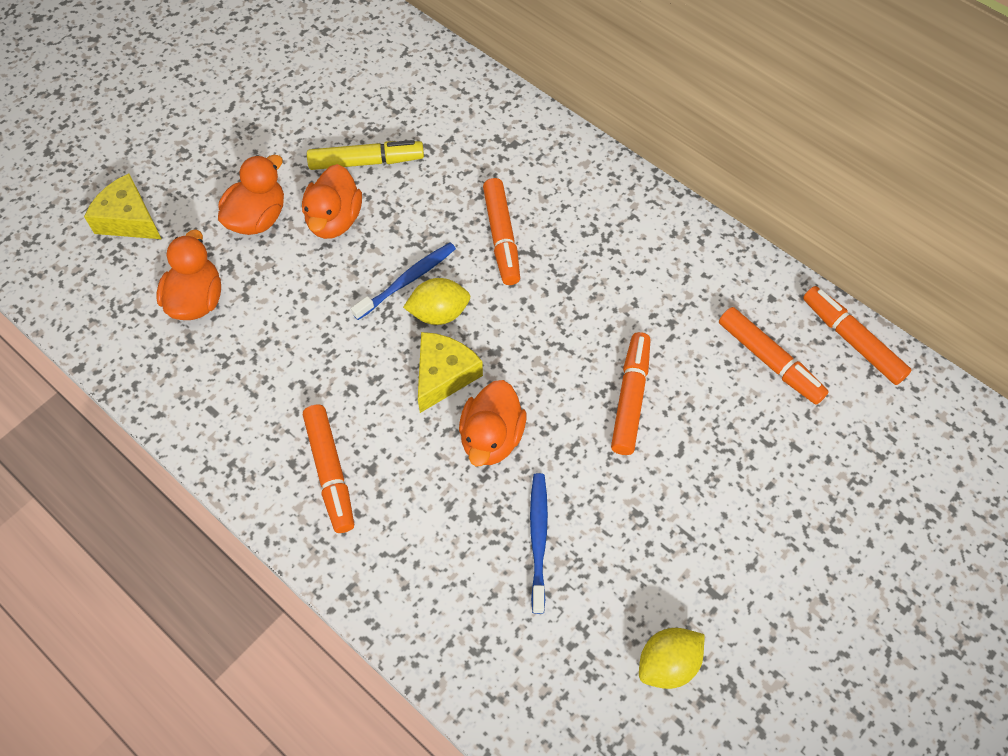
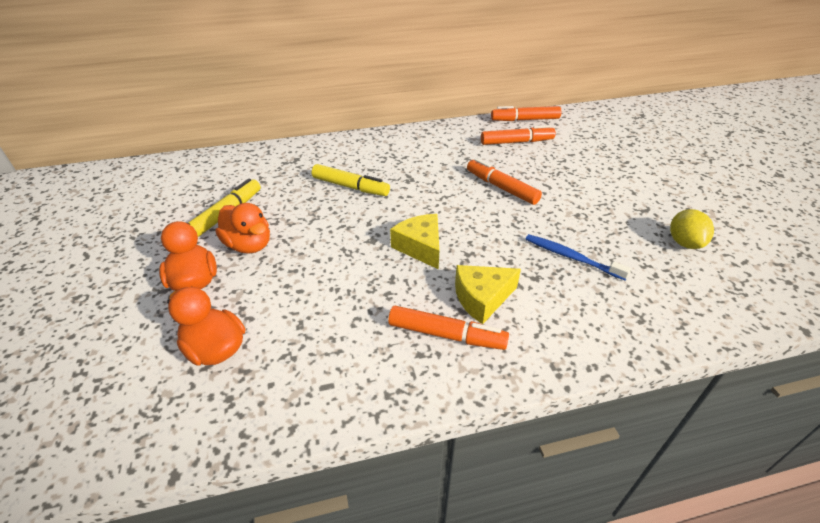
camera: 55 degrees left, 20 degrees down
(129, 219) = (83, 360): yellow cheese -> yellow cheese (482, 298)
(407, 280) = (335, 233): blue toothbrush -> none
(439, 313) = (373, 230): yellow lemon -> none
(491, 437) = (484, 246): orange duck -> none
(501, 237) = (350, 187): orange marker -> yellow marker

